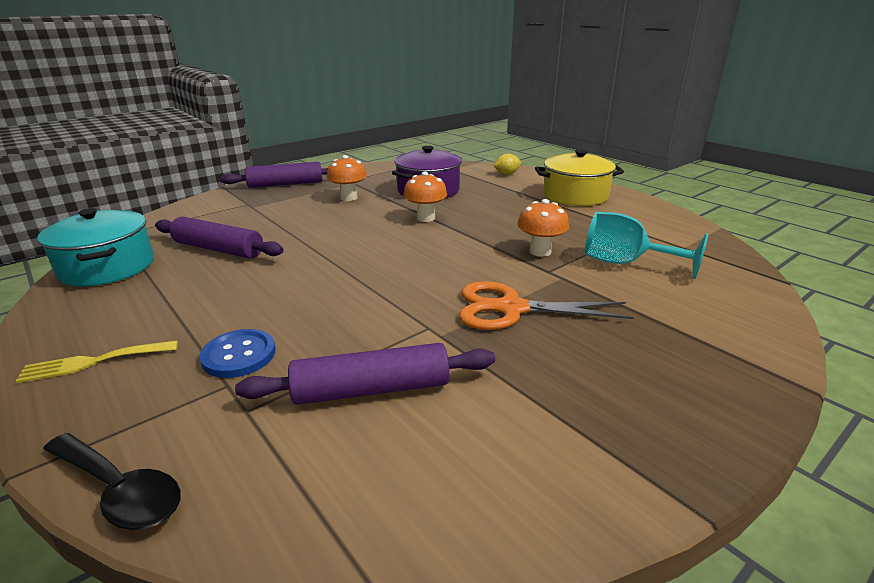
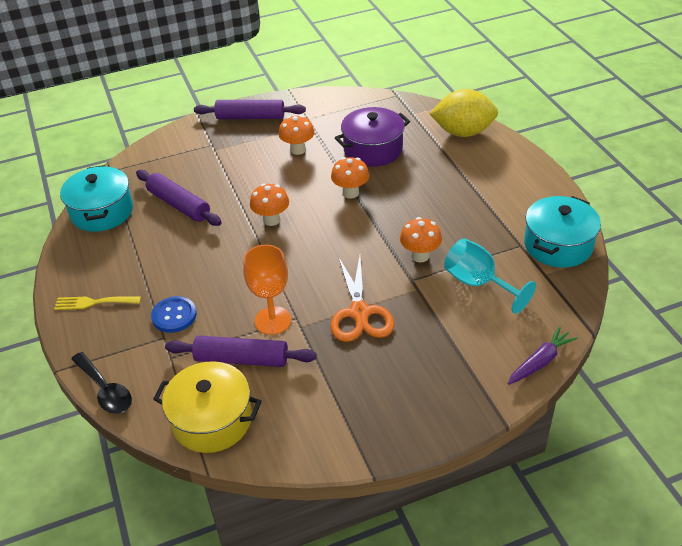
camera: 20 degrees right, 15 degrees up
(345, 247) = (271, 220): none -> orange mushroom
(396, 335) = (273, 320): none -> orange goblet
(506, 174) = (463, 132): yellow lemon -> yellow lemon, size x2.23
(511, 309) = (360, 313): orange scissors -> orange scissors turned 120 degrees counterclockwise
(575, 196) = (505, 182): yellow pot -> yellow pot (212, 420)
(671, 226) = (558, 245): none -> turquoise pot
(771, 317) = (540, 361): none -> purple carrot

